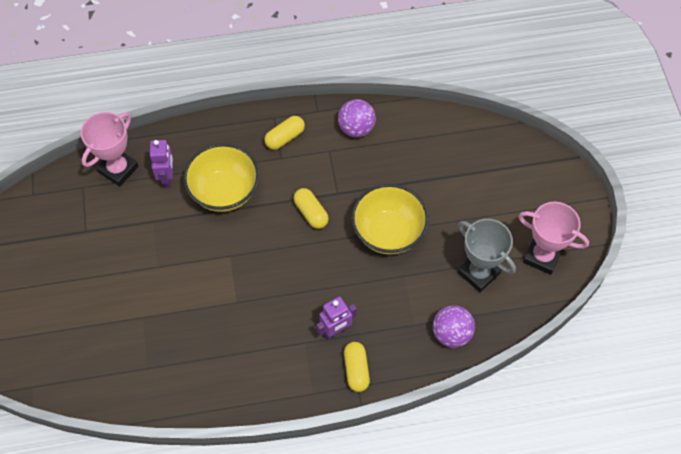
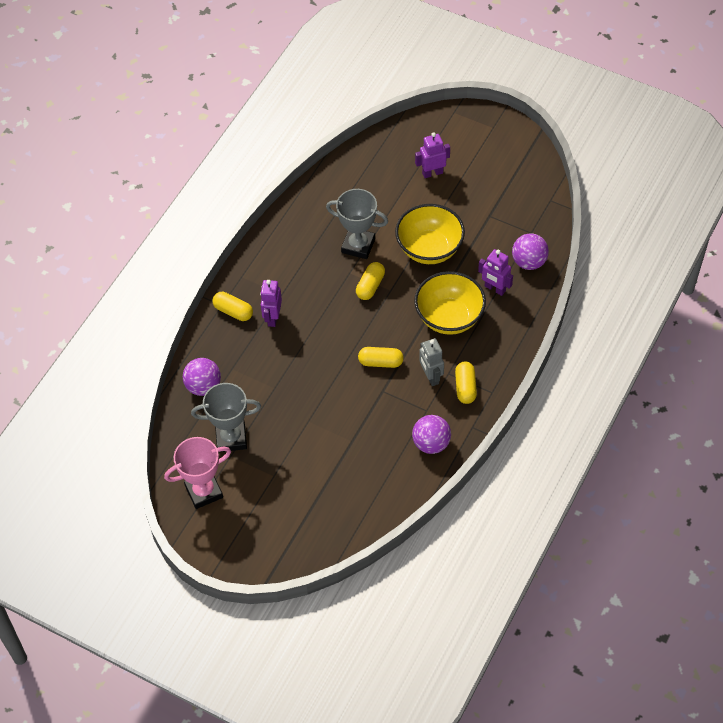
camera: 130 degrees right, 5 degrees down
(64, 311) = (432, 173): none -> purple robot
(118, 169) = (529, 262): pink trophy -> purple ball
(200, 316) = (358, 245): none -> grey trophy
(238, 274) = (370, 286): none -> yellow capsule
(295, 167) = (431, 377): none -> grey robot
(388, 232) = (318, 402): yellow bowl -> yellow bowl (429, 249)

